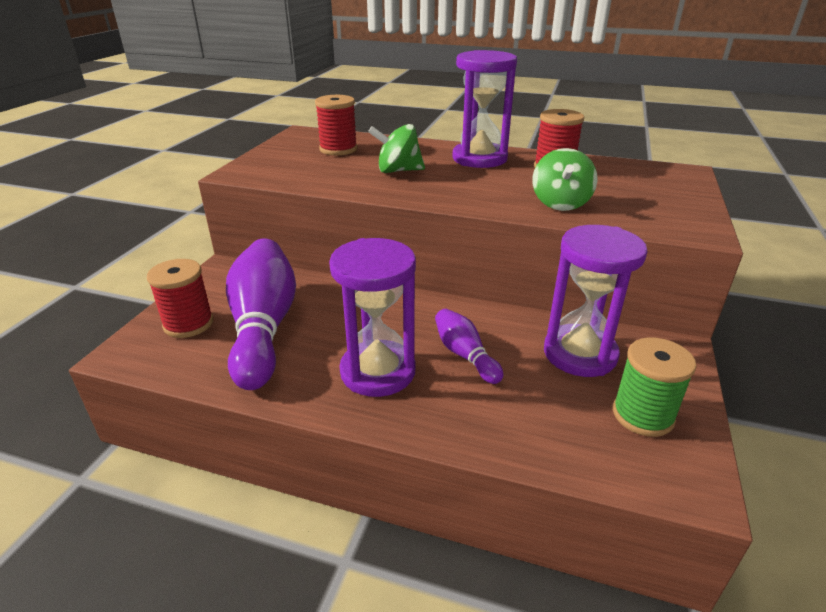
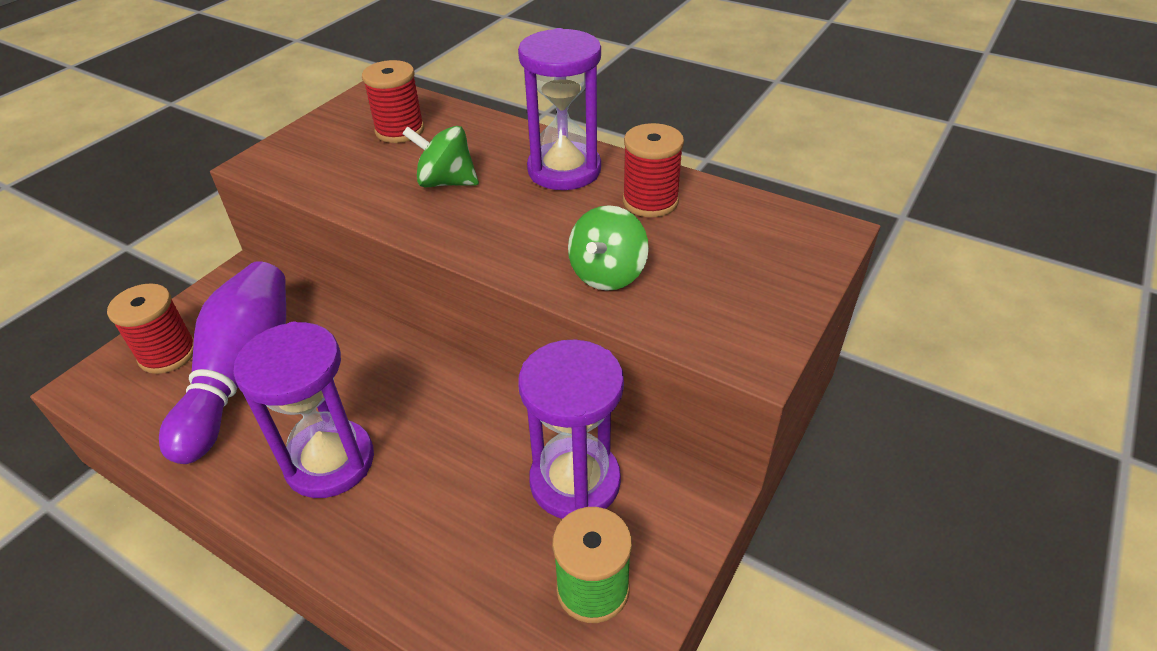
camera: 15 degrees right, 10 degrees up
(465, 355) = (438, 457): purple bowling pin -> none

